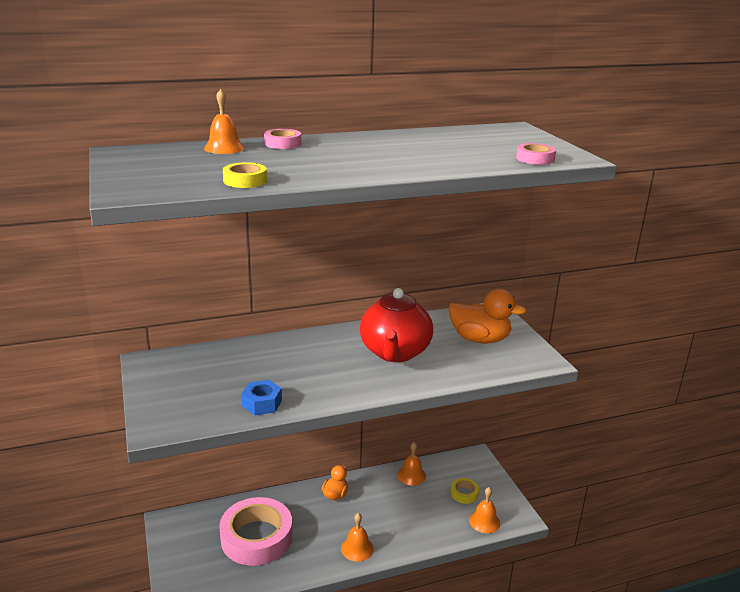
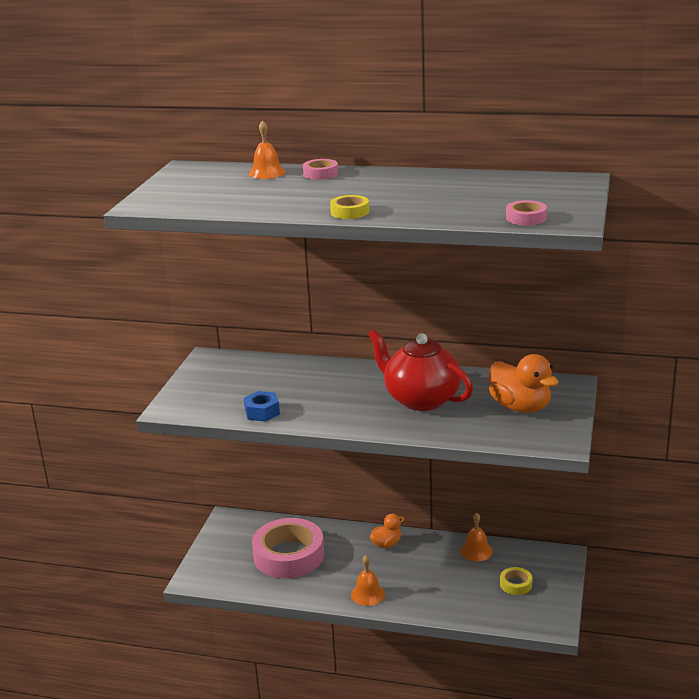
camera: 35 degrees right, 0 degrees up
(245, 180) = (236, 206): yellow tape -> yellow tape (350, 212)
(395, 352) = (421, 399): red teapot -> red teapot turned 90 degrees clockwise
(484, 521) = (513, 615): orange bell -> none

